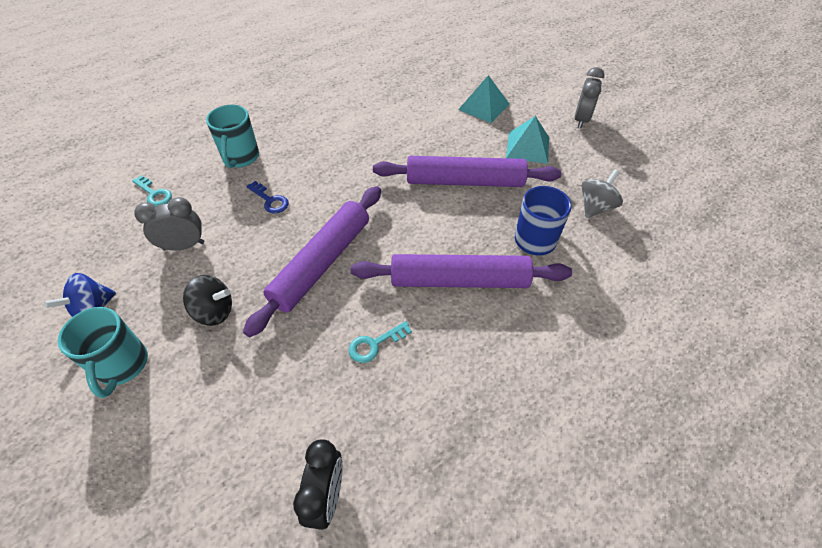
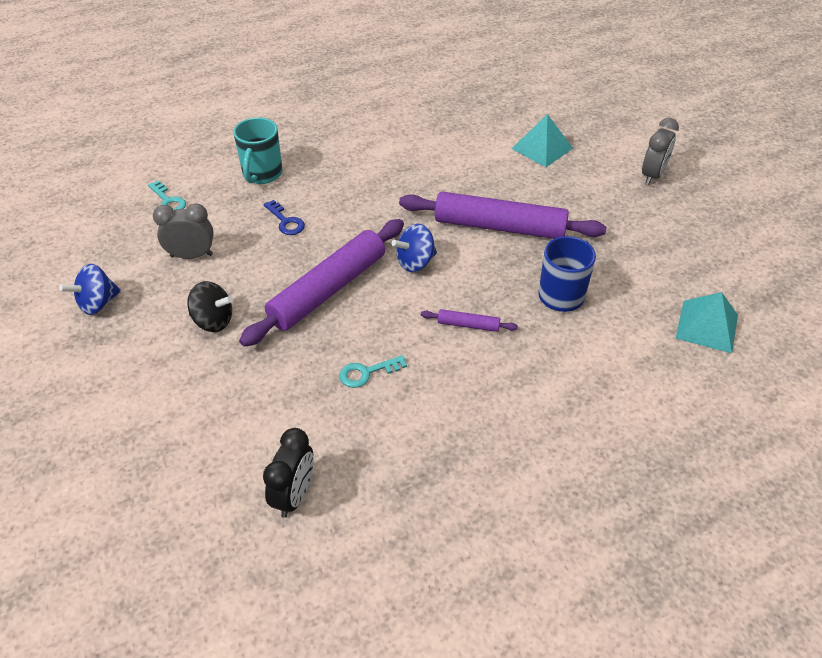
camera: 10 degrees right, 5 degrees down
(122, 365) = (120, 357): turquoise mug -> none
(397, 225) = (415, 262): none -> blue spinning top
(459, 280) = (468, 325): purple rolling pin -> purple rolling pin, size x0.42
(528, 147) = (581, 199): turquoise pyramid -> turquoise pyramid (707, 326)
(595, 207) = (640, 270): grey spinning top -> none

